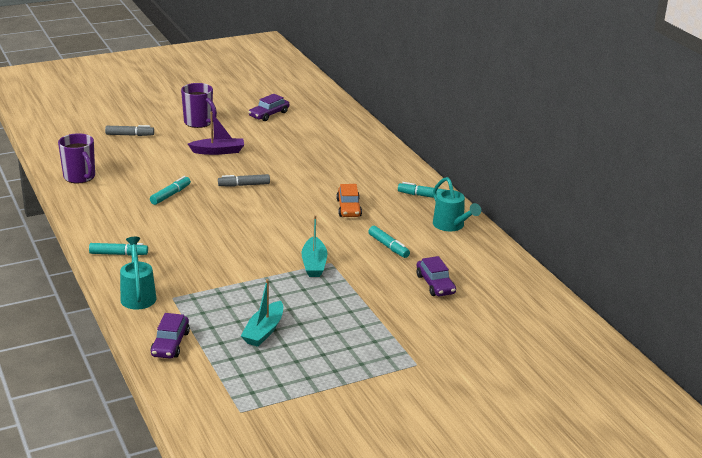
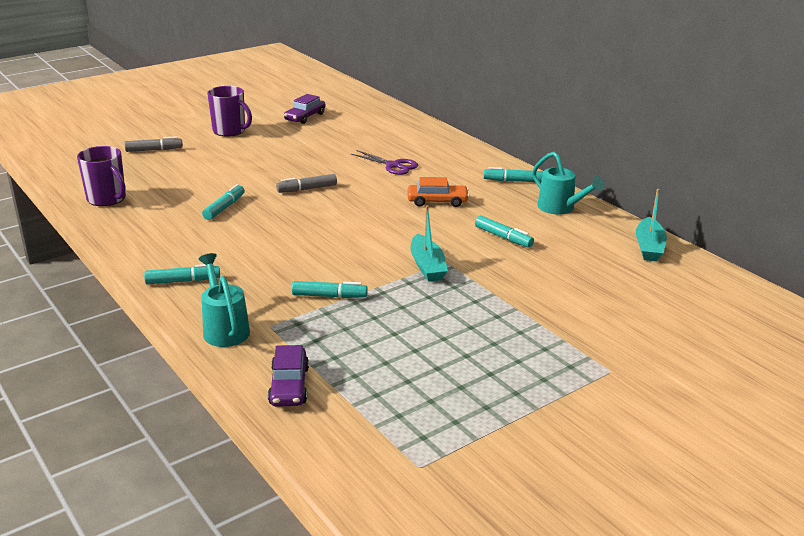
camera: 10 degrees left, 0 degrees up
(218, 151) = (263, 157): purple boat -> none
(226, 279) = (329, 296): none -> turquoise marker
(264, 331) = (403, 354): turquoise boat -> turquoise boat (649, 247)
(326, 170) = (393, 165): none -> purple scissors
(348, 208) = (437, 201): orange car -> orange car turned 75 degrees counterclockwise
(435, 284) = (579, 273): purple car -> none

